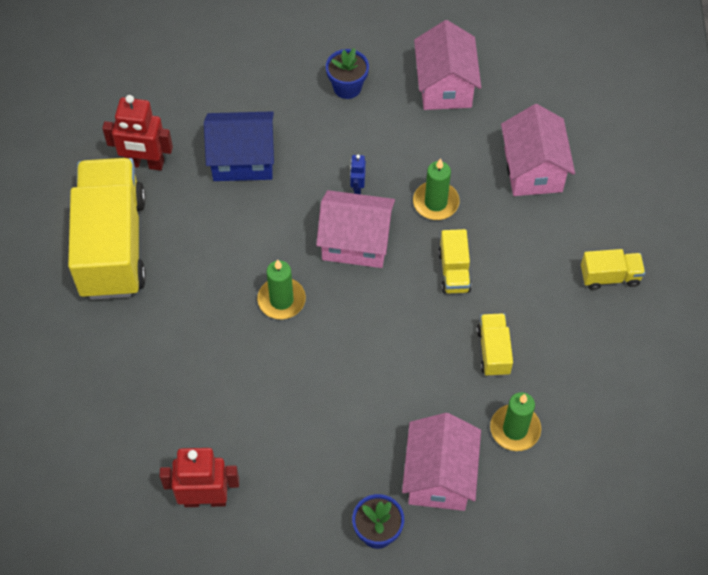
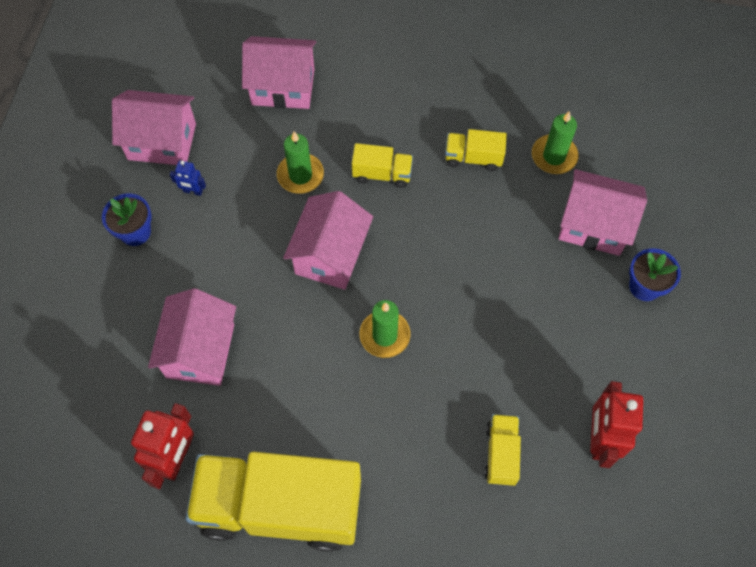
camera: 80 degrees left, 5 degrees up
(243, 160) = (200, 351): blue house -> pink house
(357, 186) = (264, 242): blue robot -> blue robot (193, 191)
(610, 276) = (412, 52): yellow truck -> yellow truck (501, 453)

